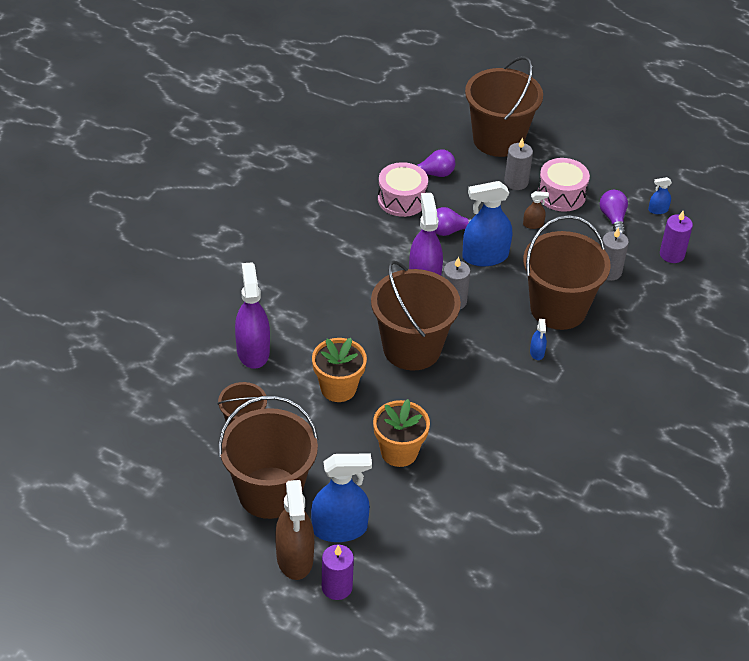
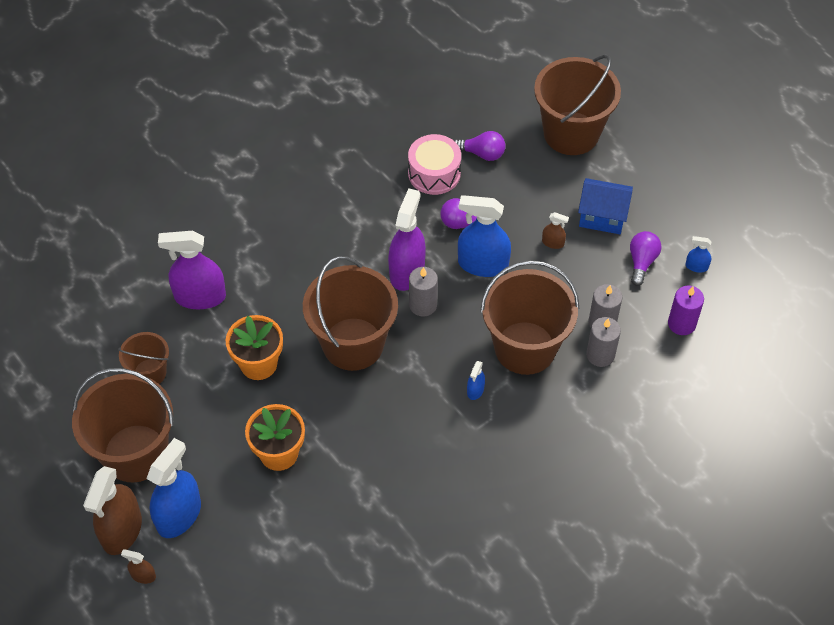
camera: 25 degrees right, 10 degrees up
(253, 351) = (200, 297): purple spray bottle -> purple spray bottle turned 105 degrees counterclockwise
(337, 587) = (143, 575): purple candle -> brown spray bottle
(339, 529) = (179, 515): blue spray bottle -> blue spray bottle turned 75 degrees counterclockwise
(516, 182) = (562, 188): grey candle -> grey candle (600, 355)
(561, 194) = (602, 217): pink drum -> blue house

